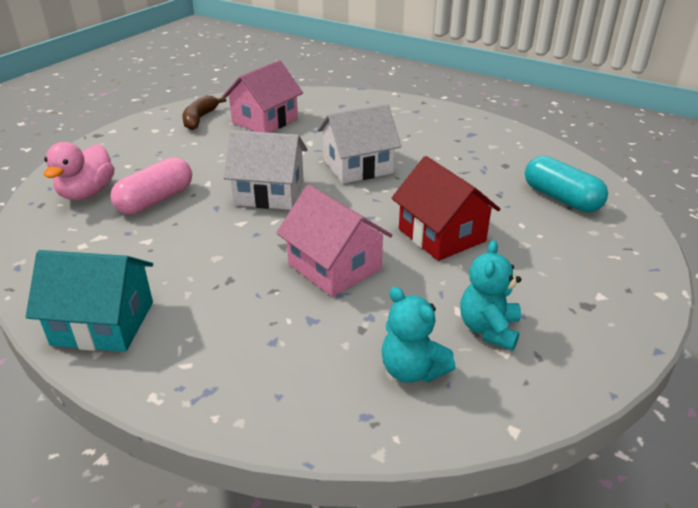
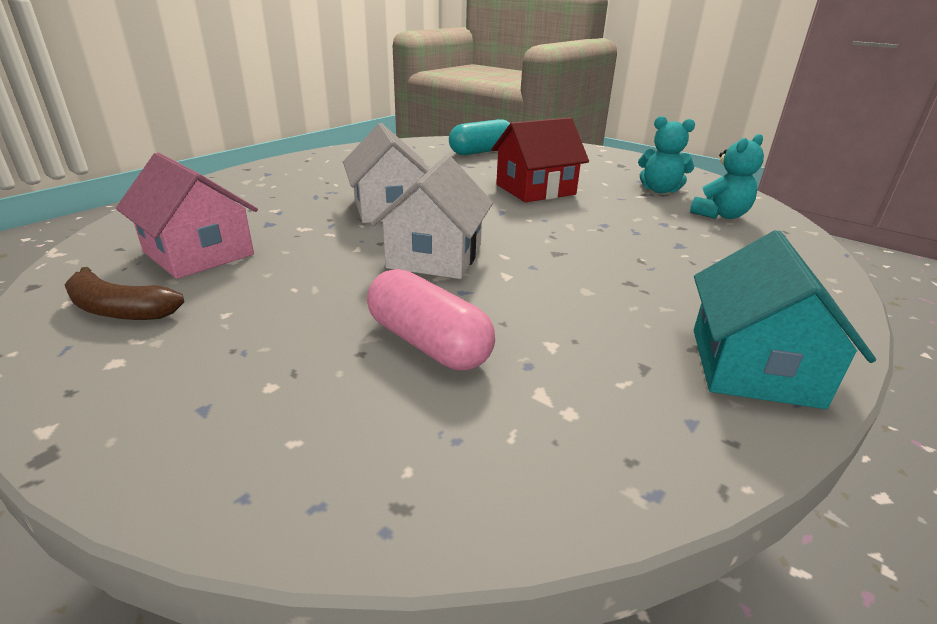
camera: 85 degrees left, 5 degrees down
(87, 193) = (373, 431): pink duck -> none
(334, 266) = (592, 231): pink house -> none

